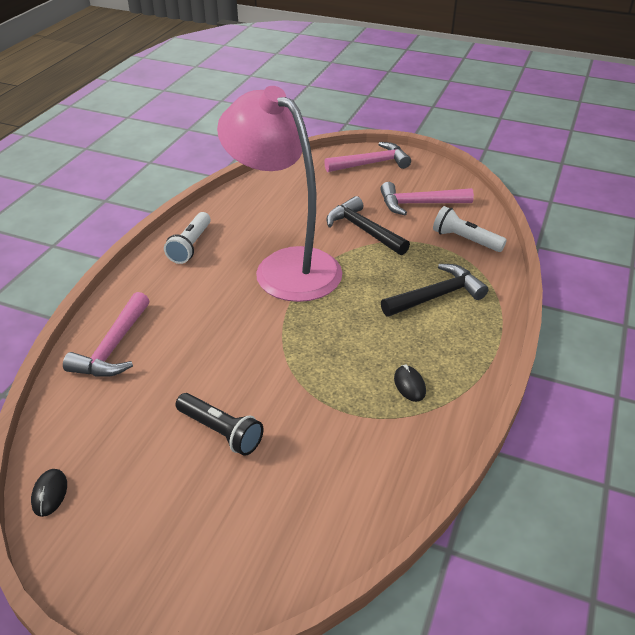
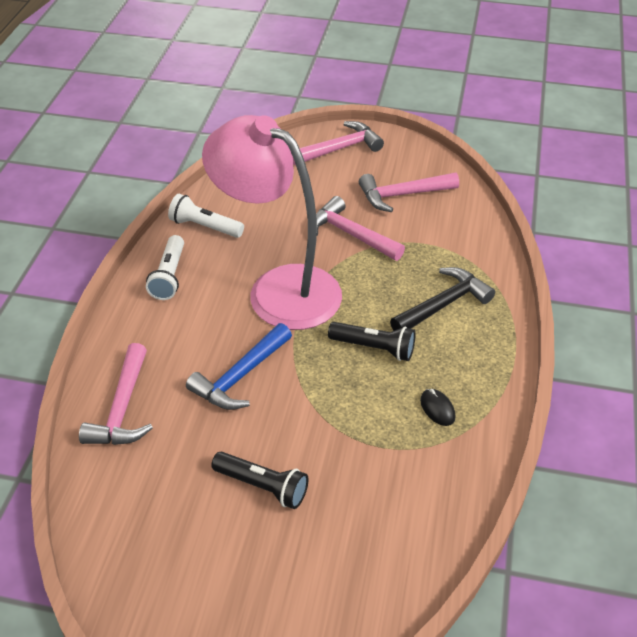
camera: 10 degrees left, 5 degrees up
(49, 494) = (109, 578): black mouse -> none
(228, 334) = (240, 377): none -> blue hammer
(361, 325) = (374, 348): none -> black flashlight
(363, 230) = (350, 234): black hammer -> pink hammer
(465, 240) = (459, 234): white flashlight -> white flashlight (205, 227)

